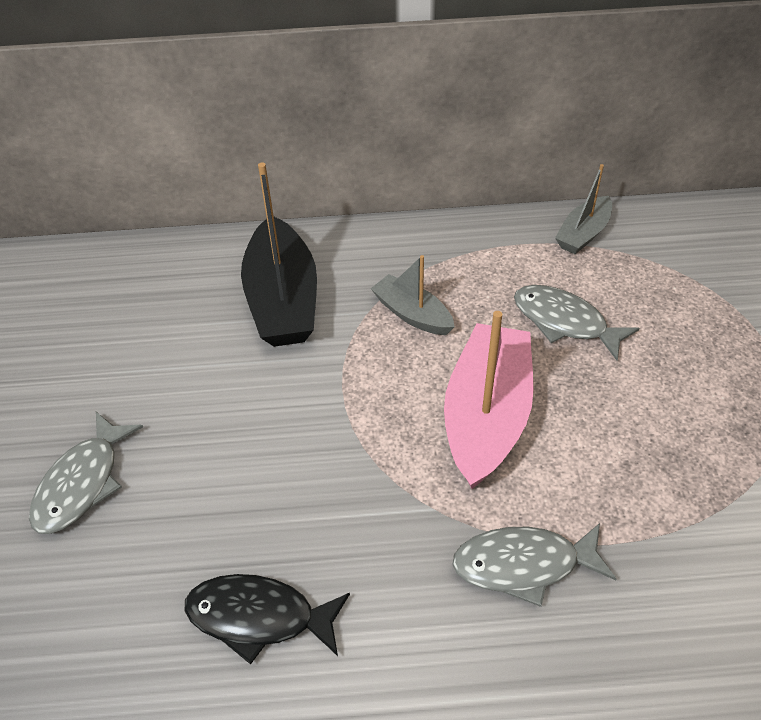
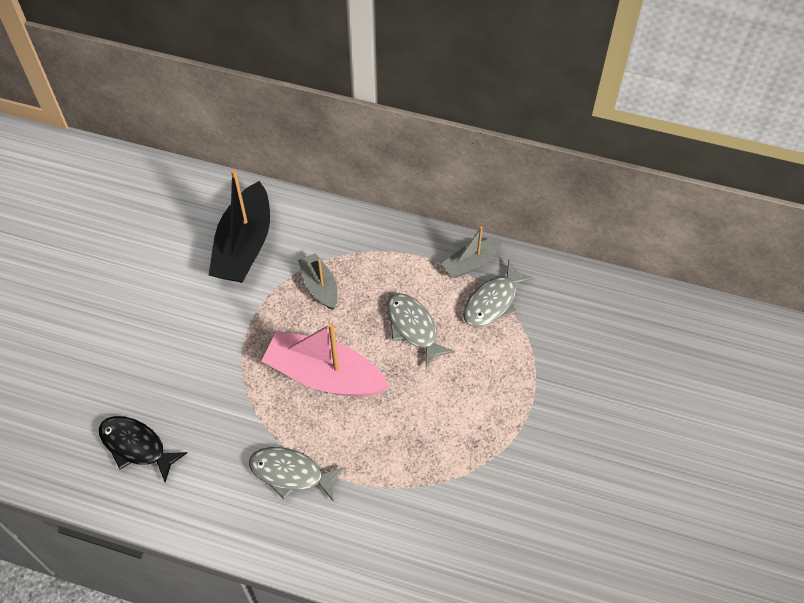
camera: 20 degrees right, 10 degrees up
(82, 483) = (76, 331): grey fish -> grey fish (493, 301)
(486, 416) = (324, 375): pink boat -> pink boat turned 105 degrees counterclockwise

